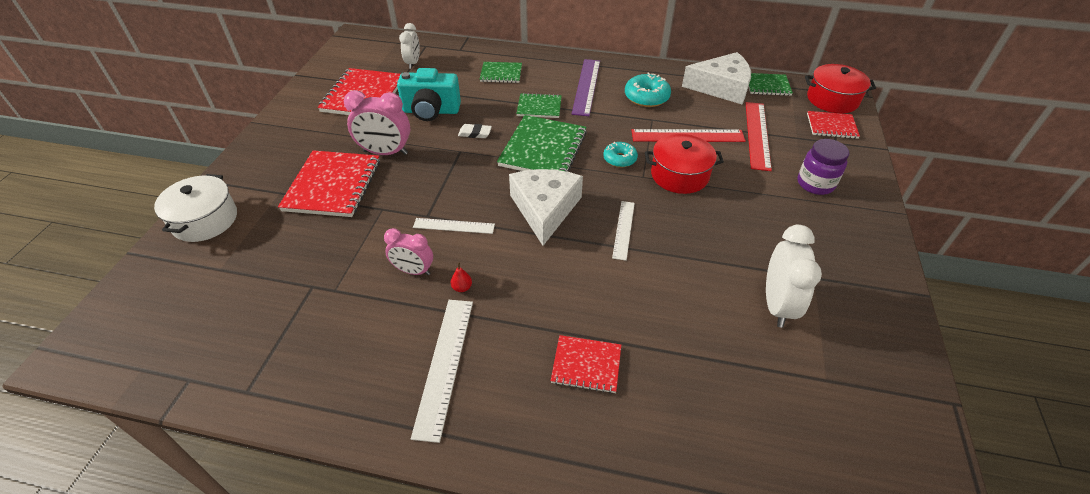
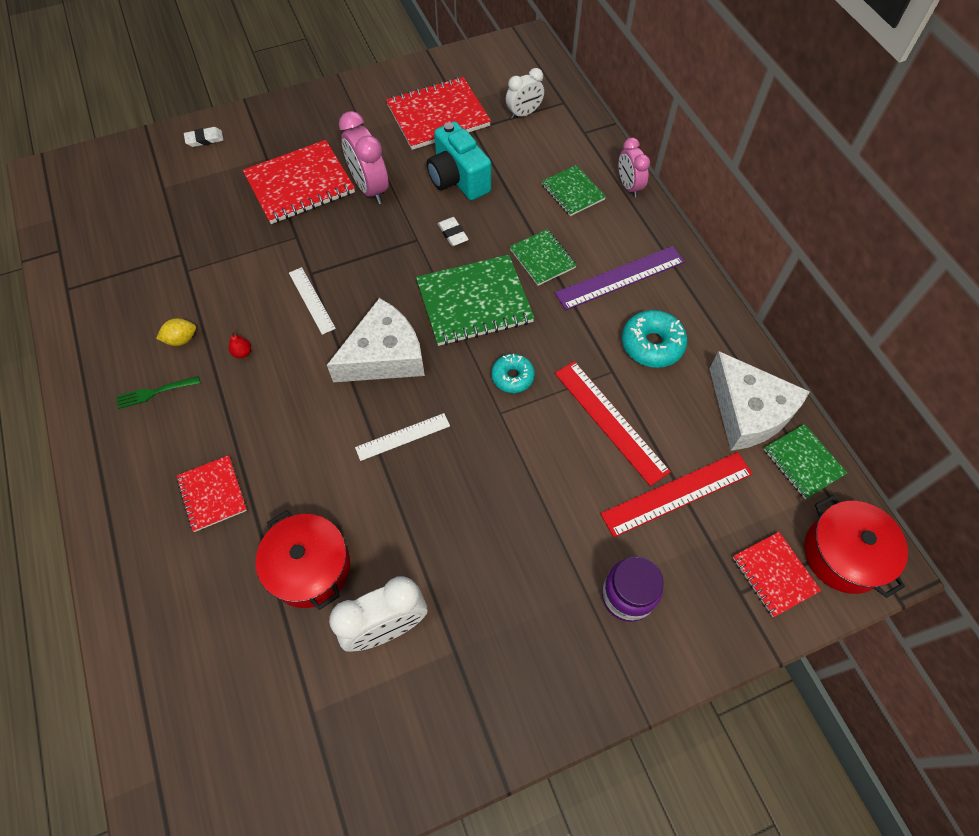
camera: 55 degrees right, 15 degrees up
(205, 220) = (204, 139): white pot -> white eraser
(406, 323) = (181, 339): none -> yellow lemon
(413, 271) = (239, 307): pink clock -> pink clock (629, 187)
(444, 365) = (155, 392): white ruler -> green fork
(679, 175) = (530, 446): red pot -> red pot (309, 567)

